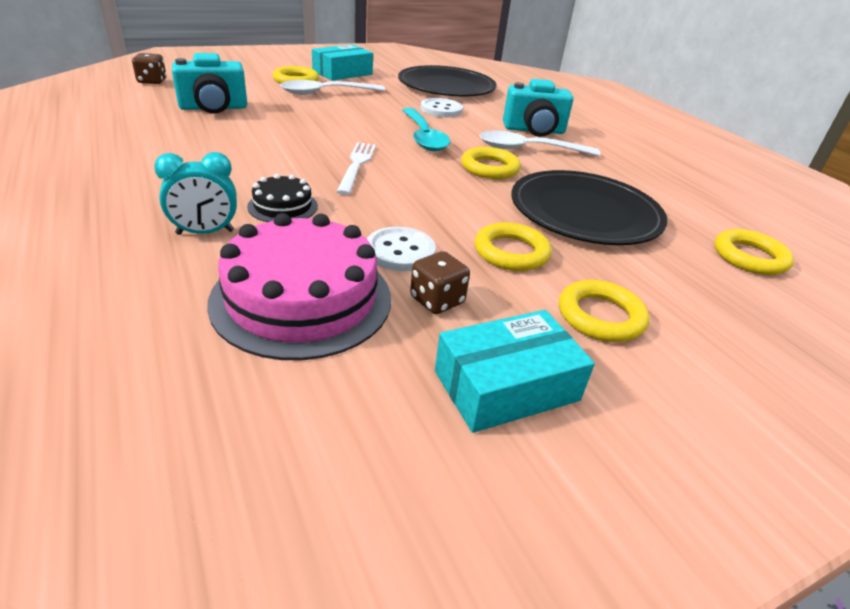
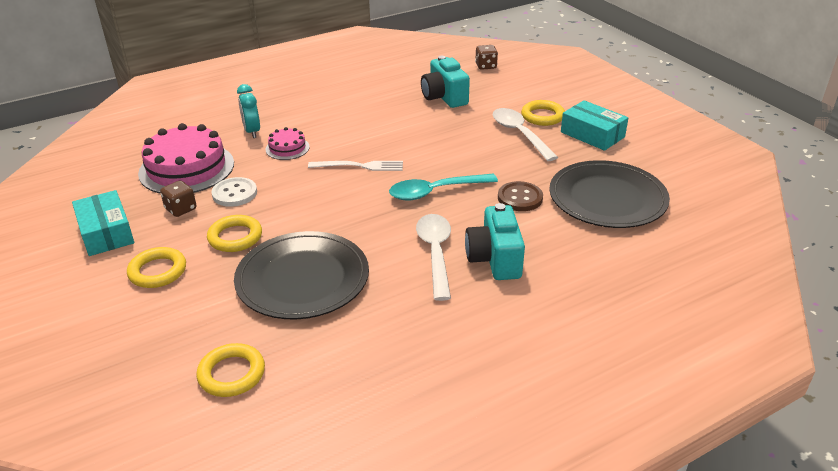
camera: 90 degrees right, 0 degrees up
(283, 206) = (287, 148): black cake -> pink cake
(441, 110) = (520, 198): white button -> brown button
(490, 168) = (379, 228): yellow ring -> none

